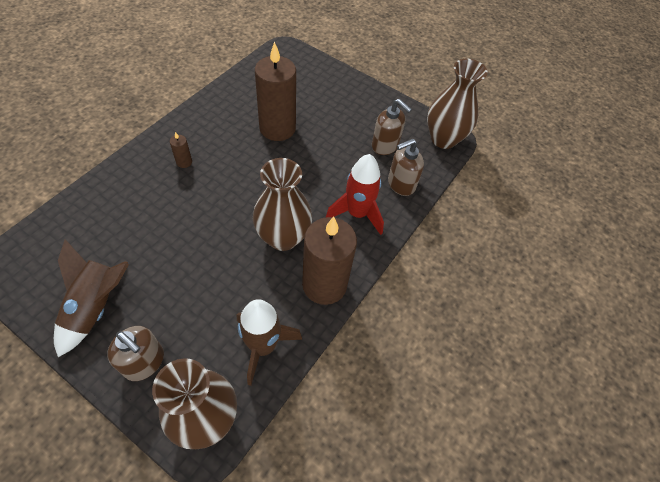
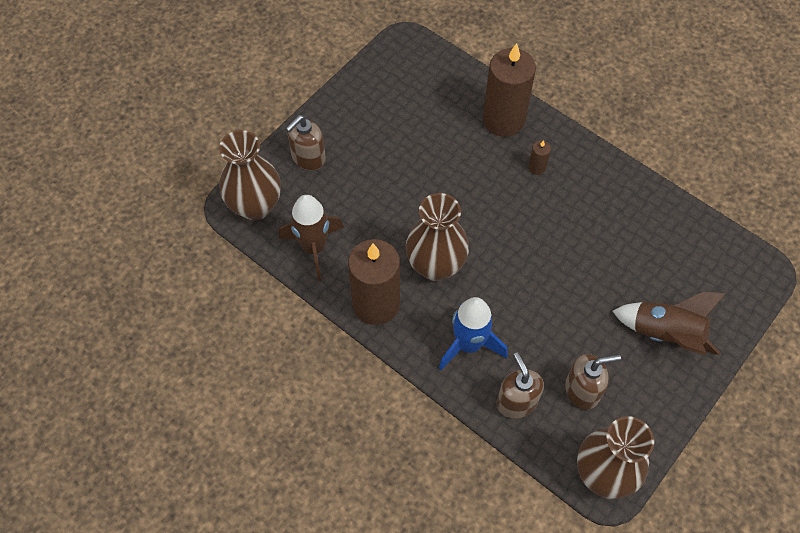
camera: 100 degrees right, 5 degrees up
(96, 307) = (362, 117): brown rocket -> brown rocket (665, 334)
(277, 128) = (600, 261): brown candle -> brown candle (503, 120)
(357, 213) = (469, 344): red rocket -> blue rocket
(385, 146) = (582, 390): brown soap dispenser -> brown soap dispenser turned 150 degrees counterclockwise

